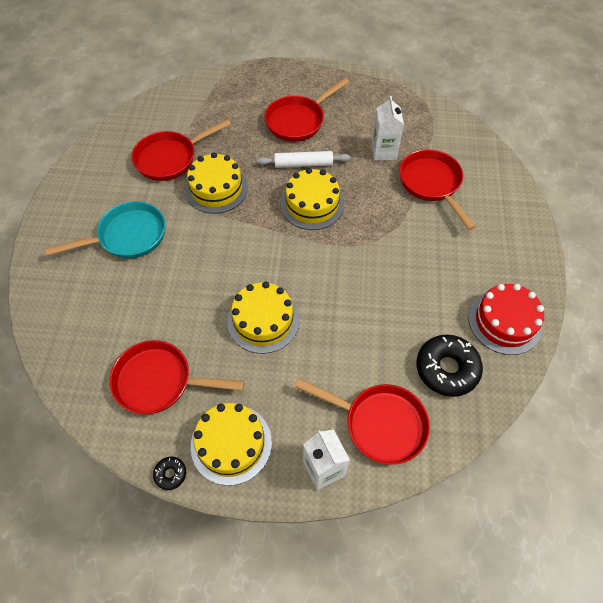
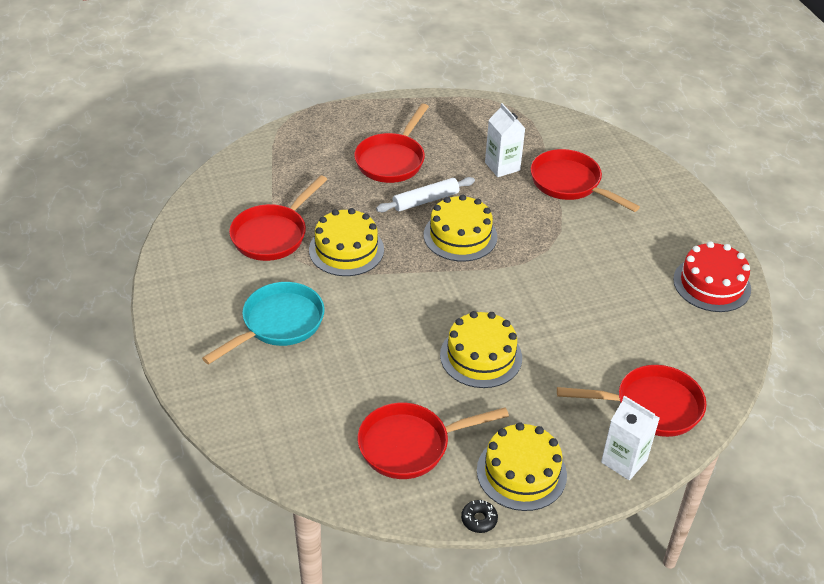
camera: 25 degrees left, 15 degrees down
(447, 369) = (684, 340): black donut -> none

